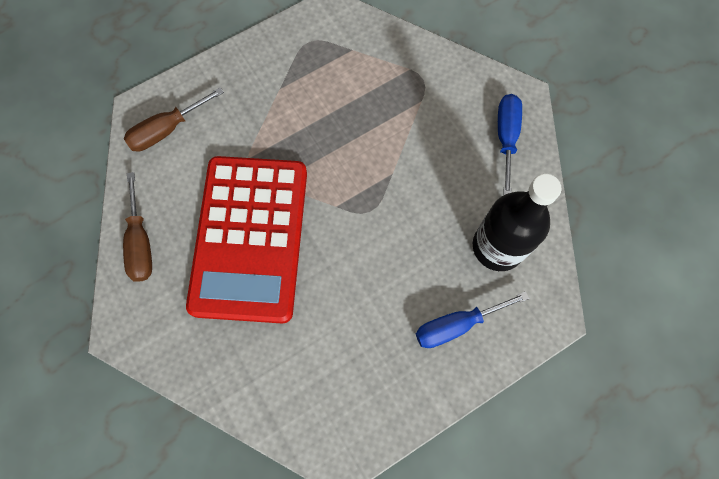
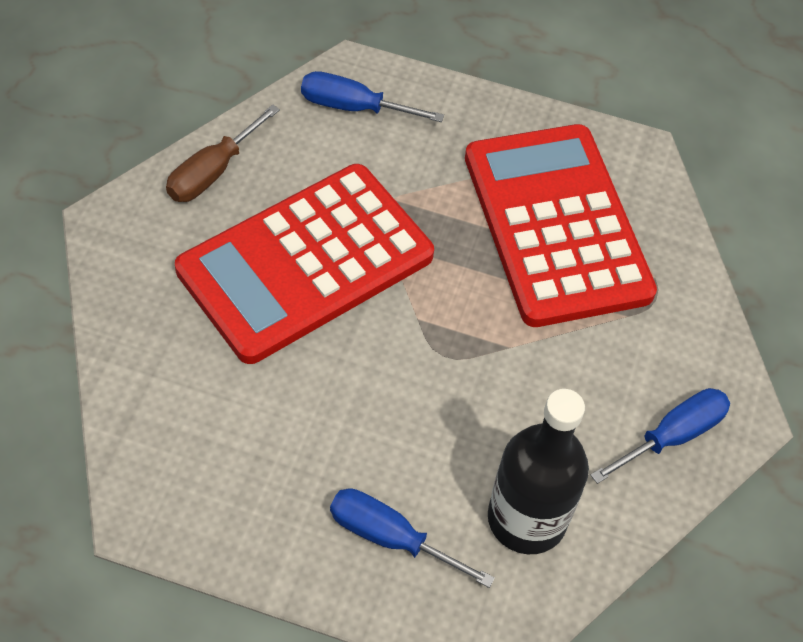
camera: 45 degrees right, 15 degrees down
(166, 130) = (353, 107): brown screwdriver -> blue screwdriver
(338, 89) = (556, 225): none -> red calculator

